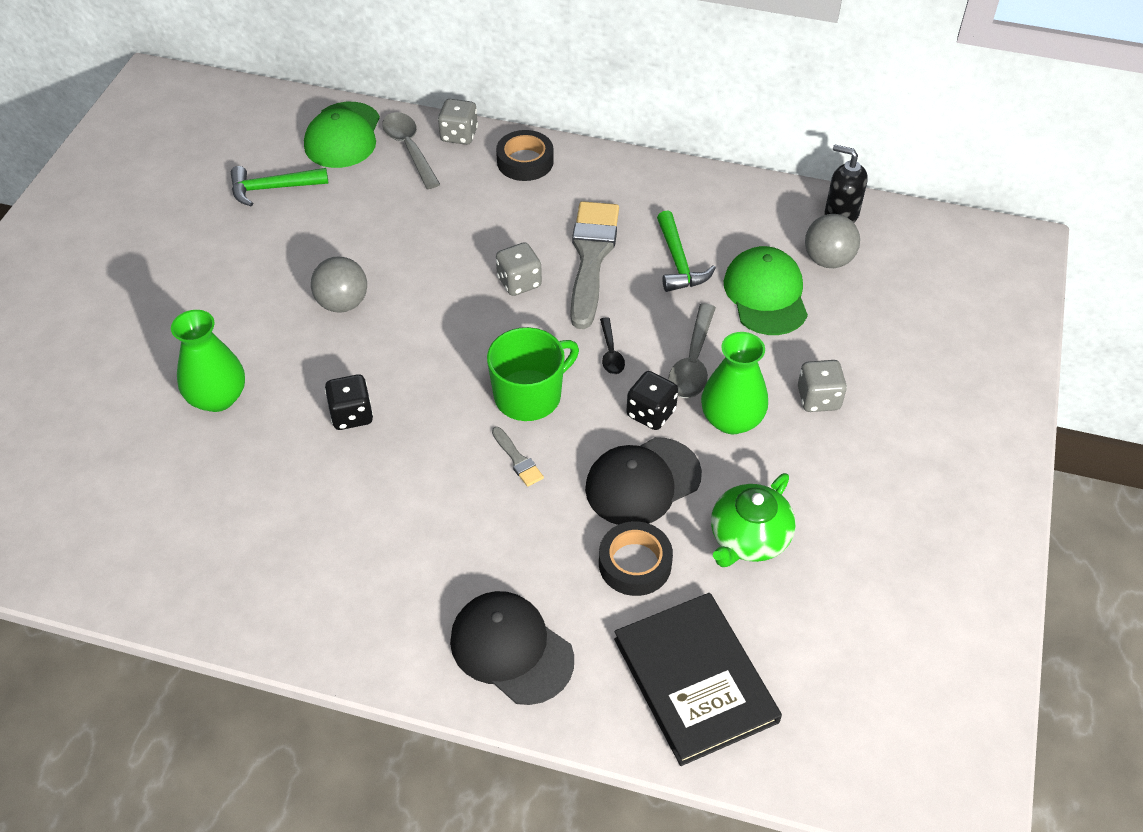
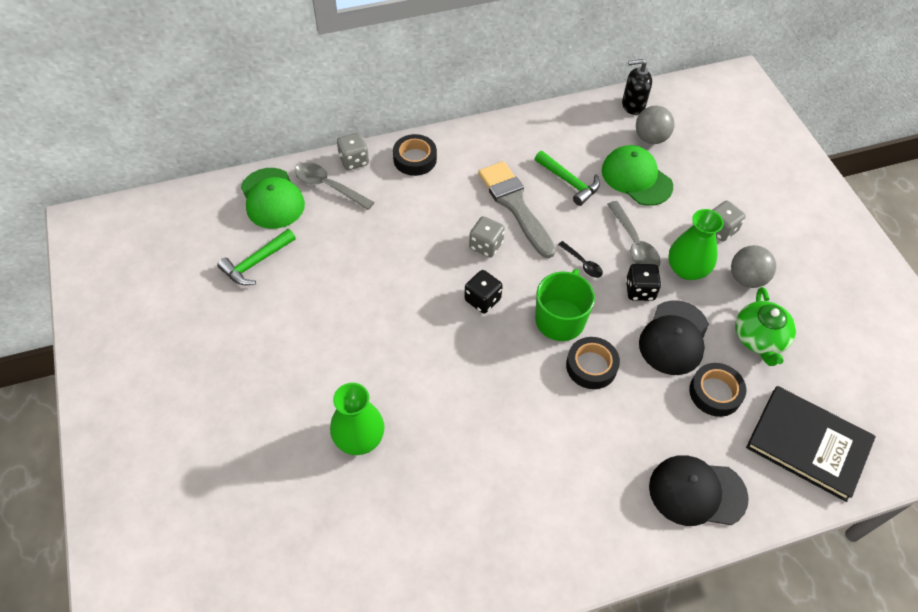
camera: 35 degrees left, 5 degrees up
(343, 303) = (384, 321): grey ball -> grey ball (746, 278)
(352, 415) = (461, 397): black dice -> black dice (482, 300)
(518, 459) = (591, 366): grey brush -> black tape

